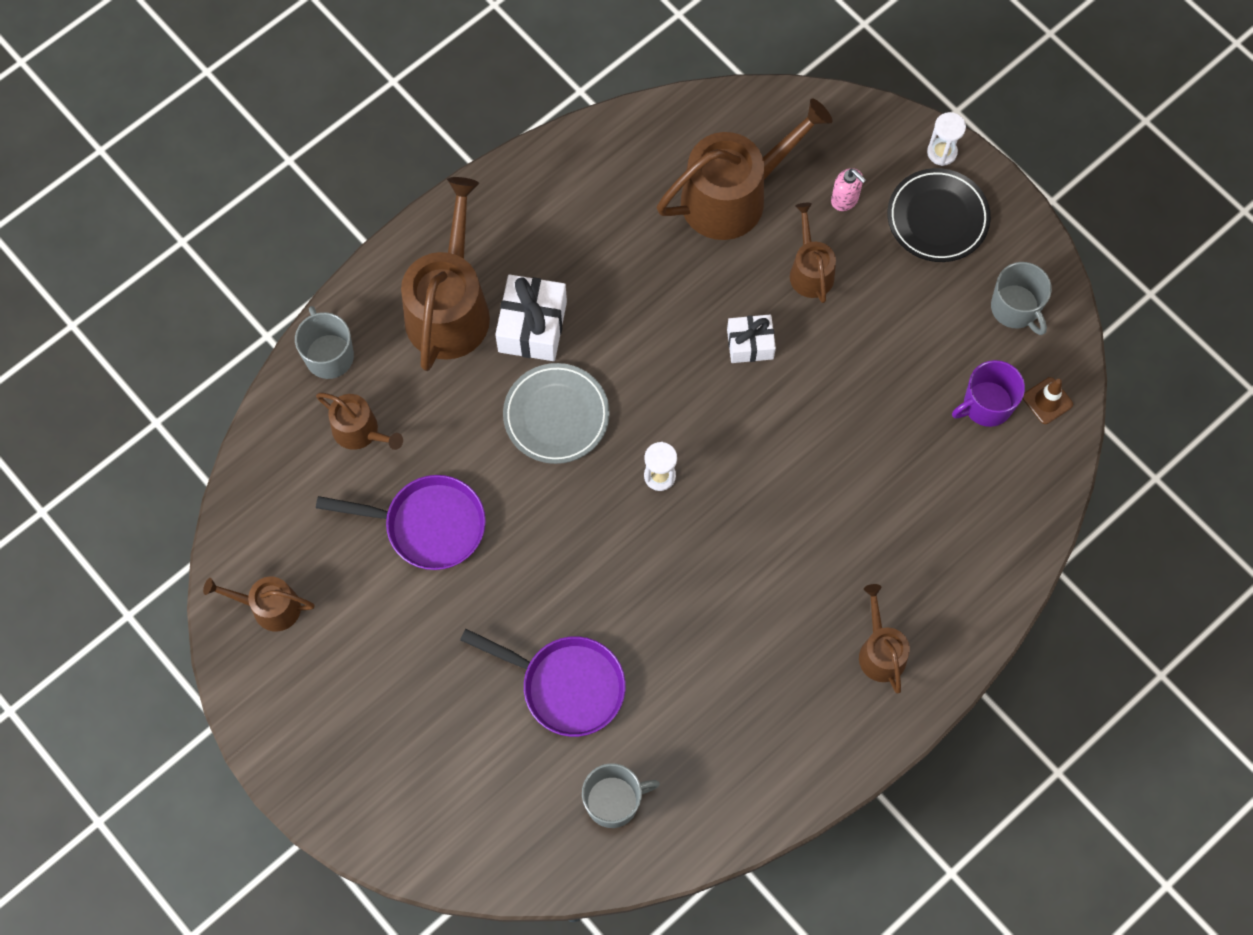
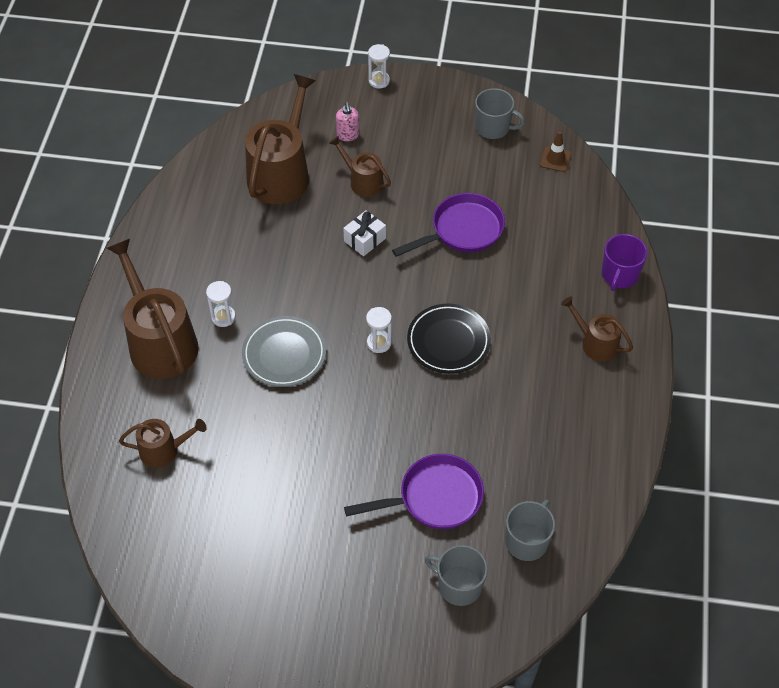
camera: 40 degrees left, 15 degrees down
(270, 607) = (196, 598): brown watering can -> none
(329, 355) = (102, 421): grey mug -> grey mug (458, 585)
(428, 525) = (260, 472): purple pan -> purple pan (462, 230)
(532, 326) = (223, 317): white gift -> white hourglass
(845, 199) = (348, 135): pink soap dispenser -> pink soap dispenser turned 75 degrees clockwise
(937, 218) = (408, 112): black plate -> black plate (448, 341)
(986, 405) = (525, 183): purple mug -> purple mug (619, 275)

